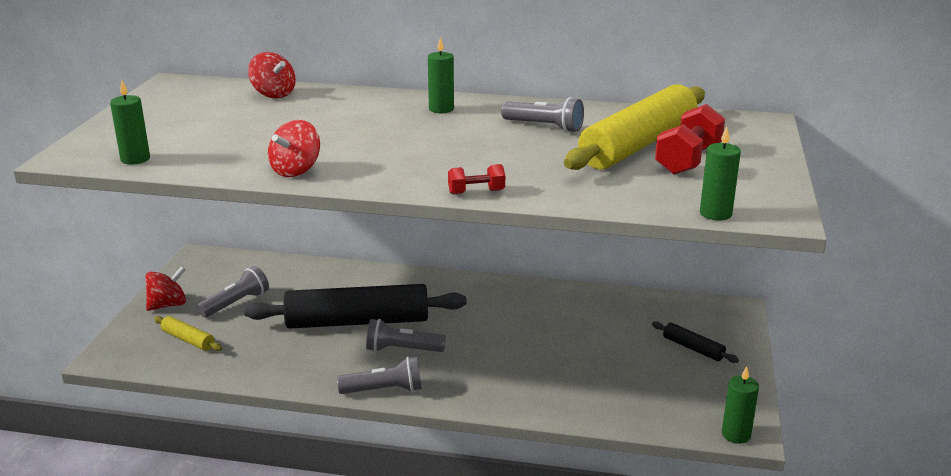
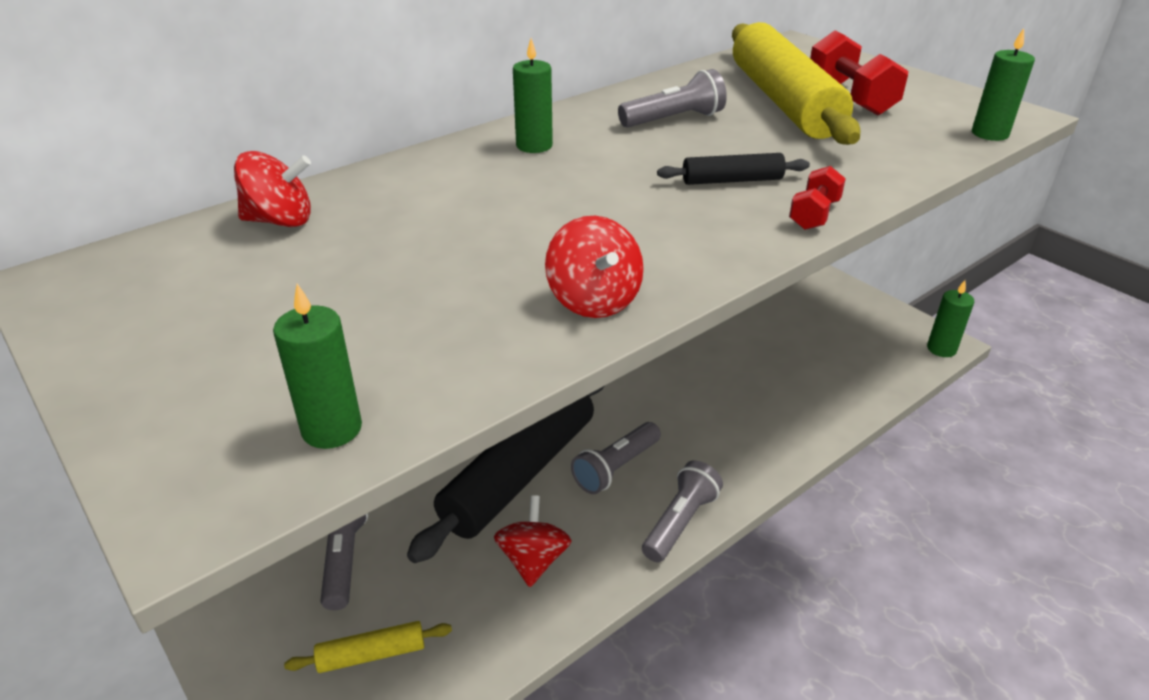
camera: 50 degrees left, 10 degrees up
(168, 305) = (252, 635): red spinning top -> red spinning top (533, 560)
(693, 348) = (798, 300): black rolling pin -> black rolling pin (732, 180)

